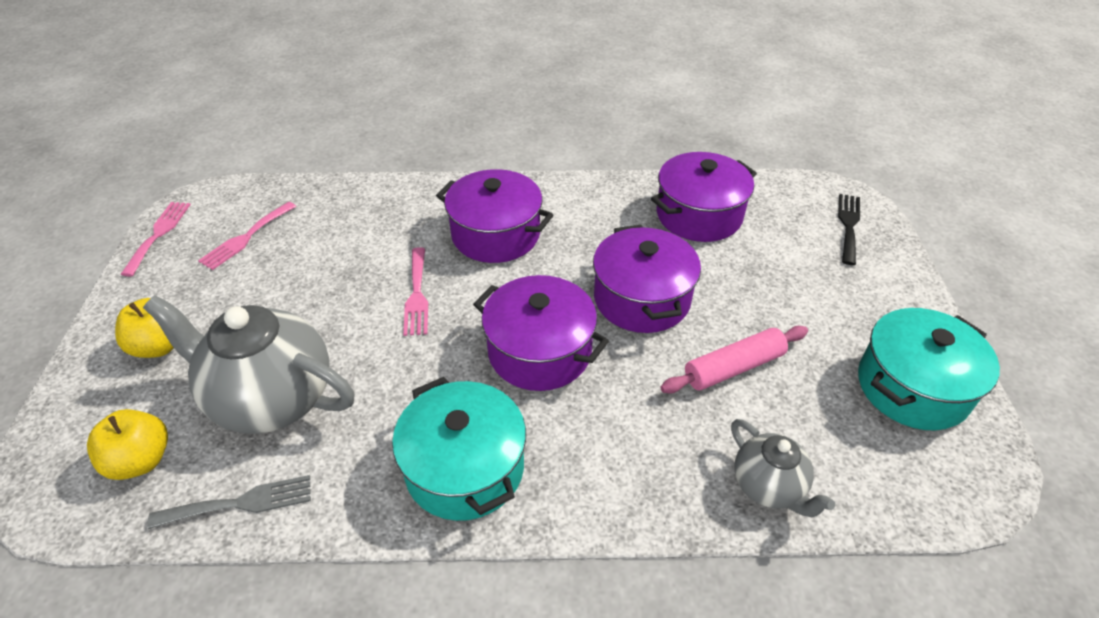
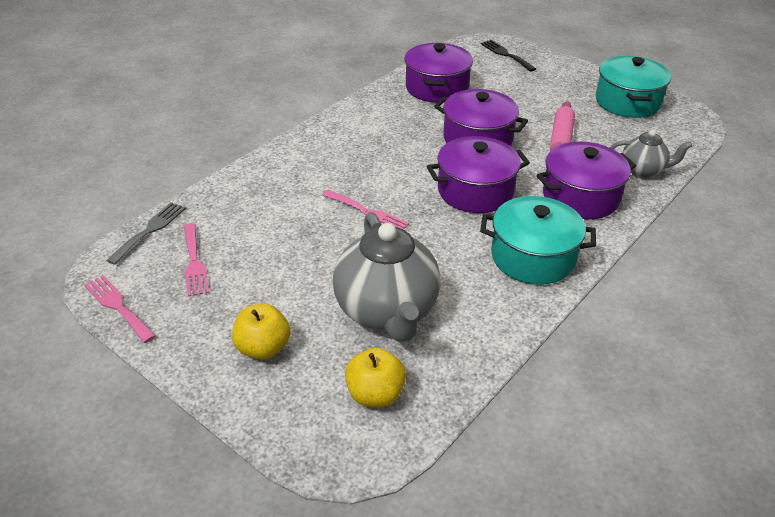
camera: 50 degrees left, 5 degrees down
(240, 503) = (465, 358): grey fork -> grey fork (150, 230)
(271, 398) = (387, 312): grey teapot -> grey teapot turned 75 degrees counterclockwise
(496, 234) = (353, 159): purple pot -> purple pot (580, 197)

